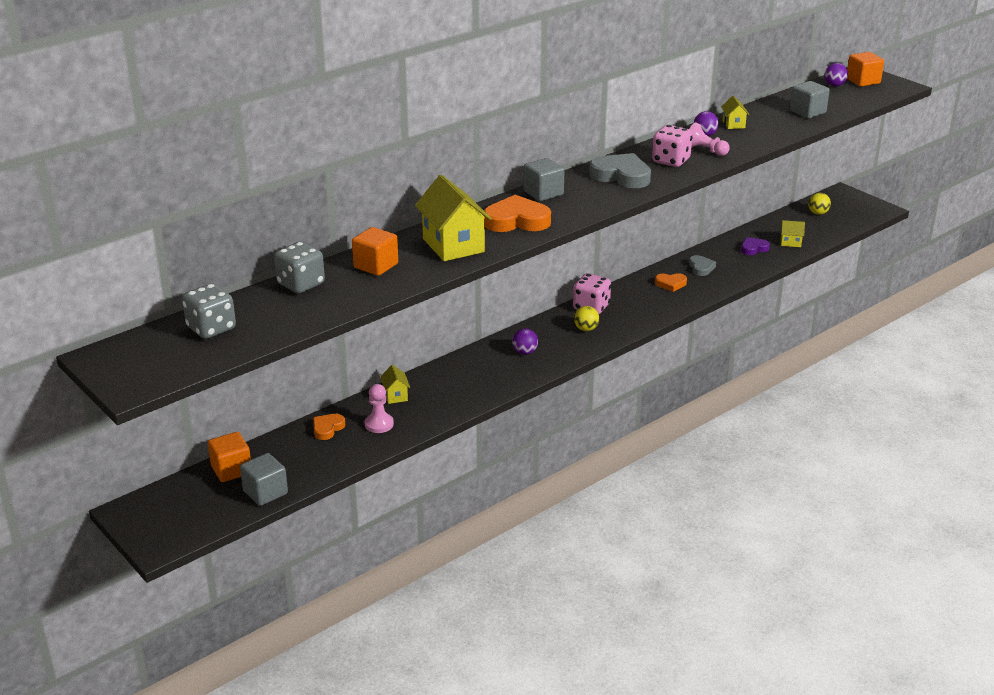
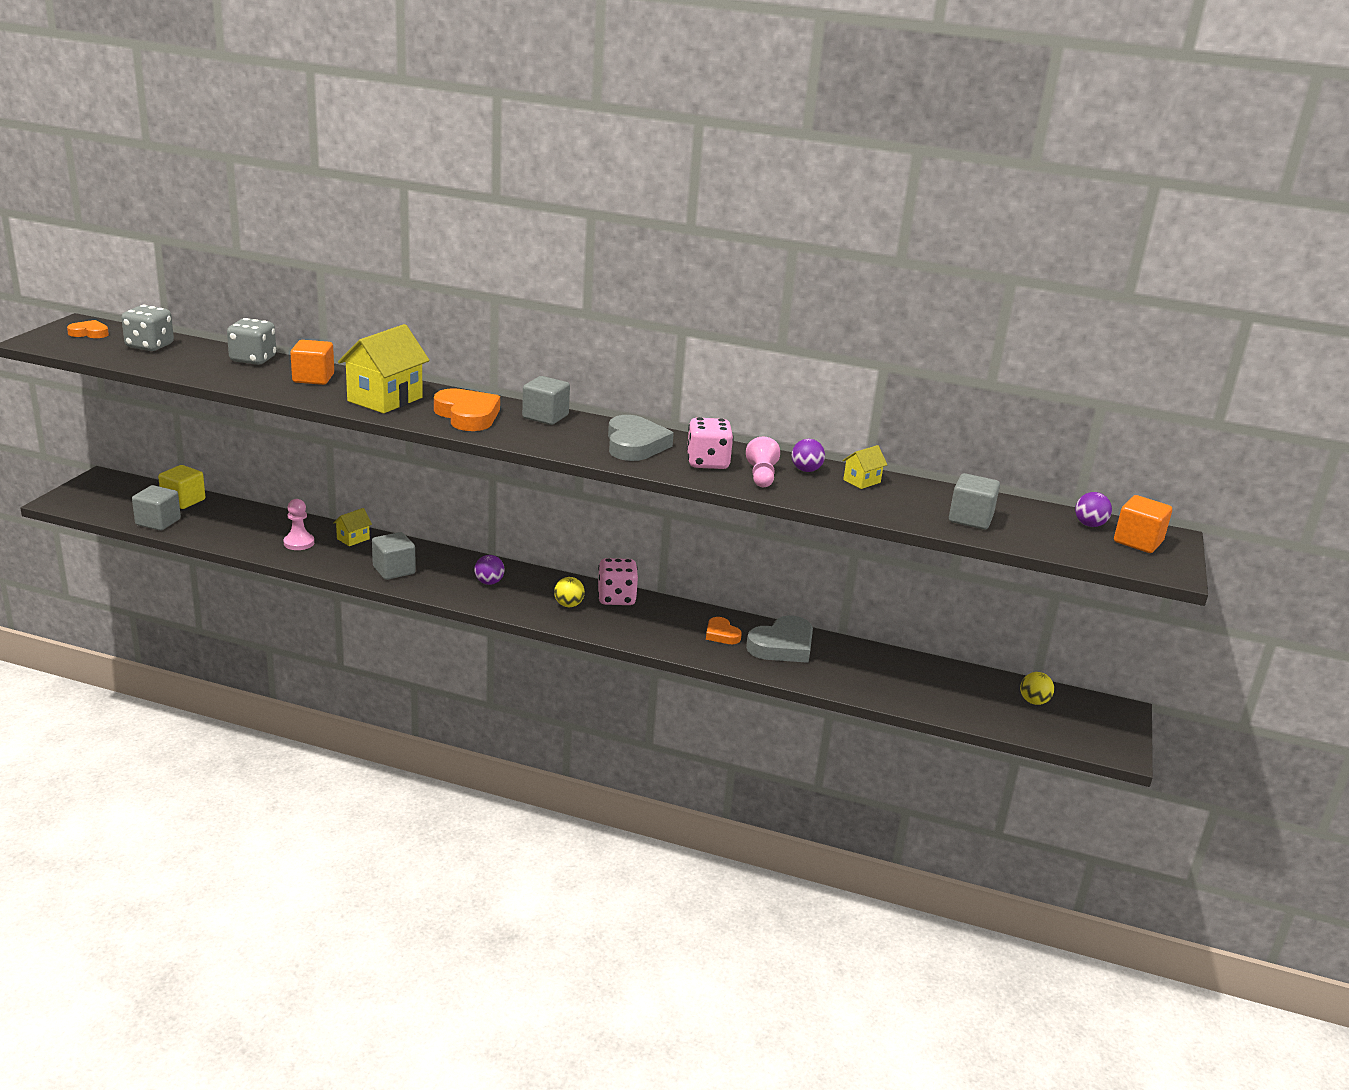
camera: 55 degrees right, 5 degrees down
(231, 470) = (183, 501): orange cube -> yellow cube
(327, 428) = (275, 523): orange heart -> orange heart (89, 333)
(469, 389) = (394, 570): none -> grey cube
(701, 268) = (782, 646): grey heart -> grey heart, size x1.81
(753, 248) = (875, 672): purple heart -> none
(790, 242) = (925, 695): yellow house -> none

